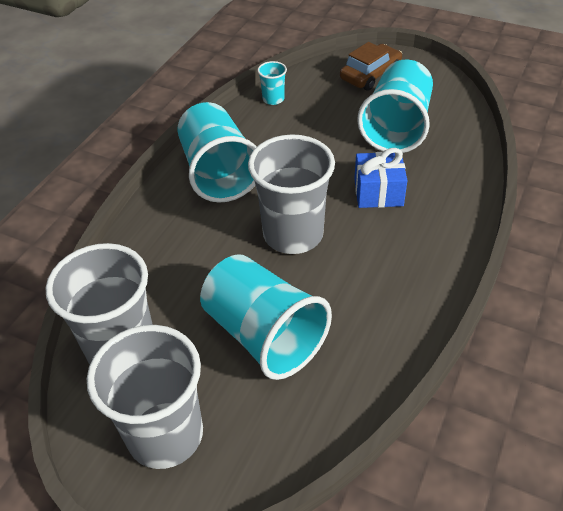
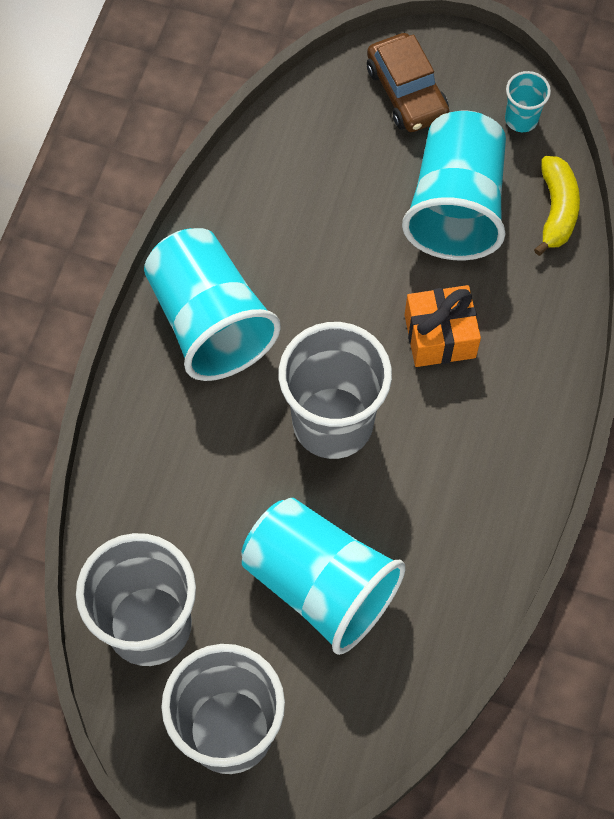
camera: 10 degrees left, 20 degrees up
(273, 99) = (264, 160): turquoise cup -> turquoise cup (521, 119)
(370, 75) = (407, 92): brown car -> brown car turned 120 degrees clockwise
(378, 192) = (440, 336): blue gift -> orange gift
(466, 134) = (556, 210): none -> yellow banana

